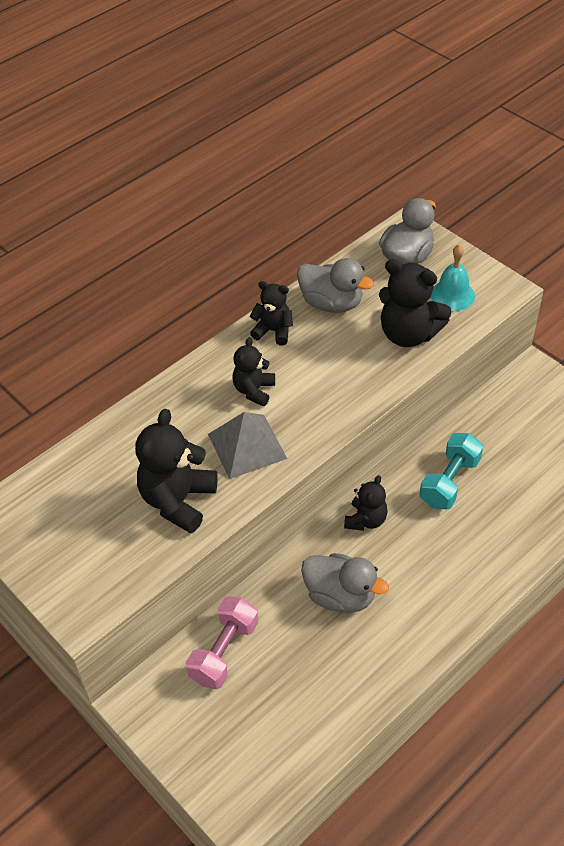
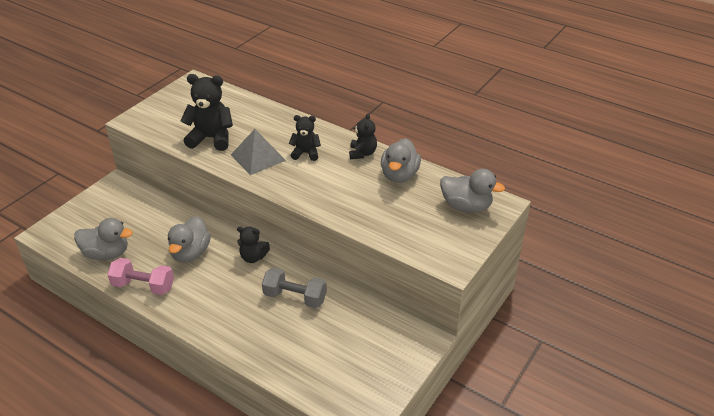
camera: 75 degrees right, 10 degrees down
(224, 651) = (148, 210): pink dumbbell -> pink dumbbell (143, 286)
(316, 711) = (107, 254): none -> grey duck
(408, 334) = (380, 216): black teddy bear -> none
(449, 481) = (295, 297): turquoise dumbbell -> grey dumbbell
(452, 295) = (432, 235): turquoise bell -> none

